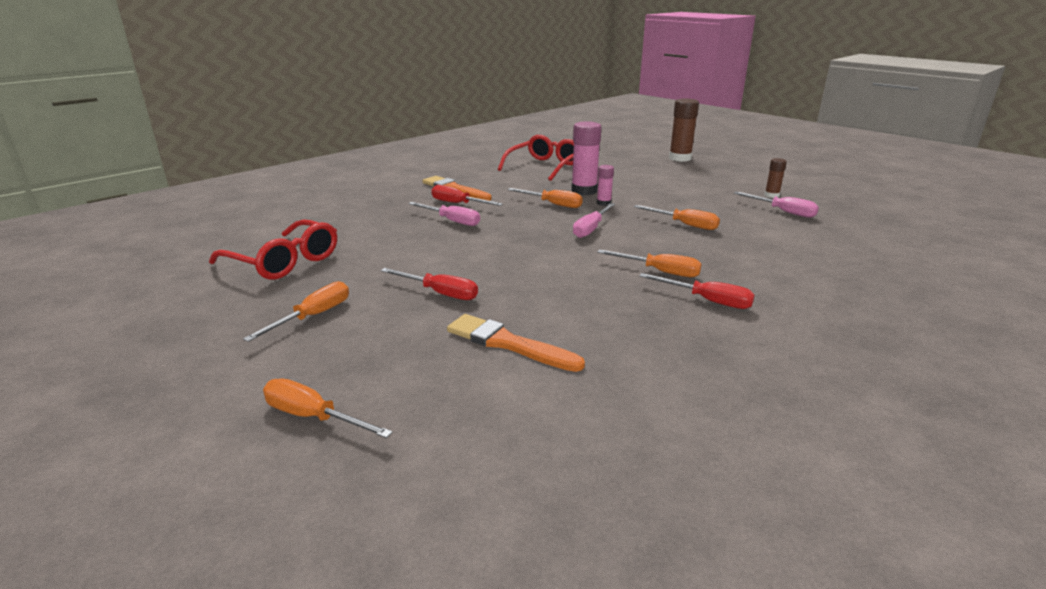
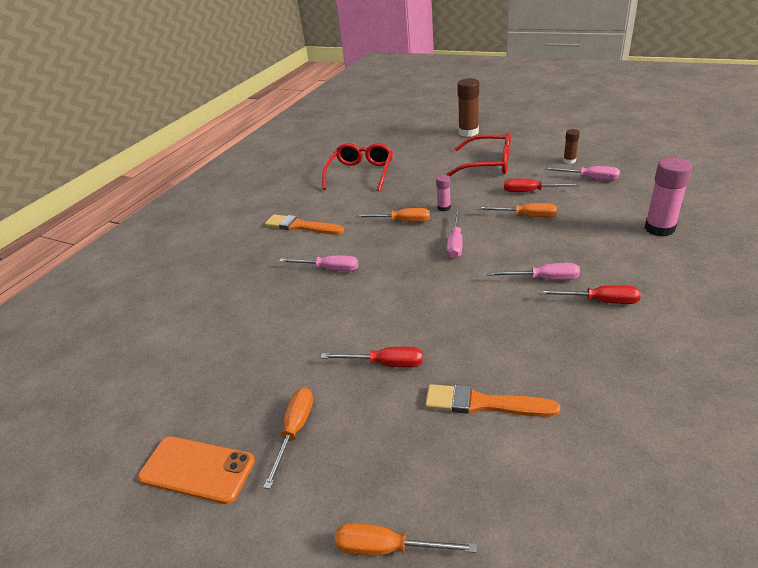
camera: 15 degrees left, 10 degrees up
(207, 319) = (197, 469): none -> orange phone
(284, 261) = (212, 371): red glasses -> red glasses (487, 164)
(458, 204) = (318, 244): red screwdriver -> red screwdriver (530, 191)
(584, 191) = (417, 196): pink glue stick -> pink glue stick (659, 228)
(660, 272) = (543, 279): orange screwdriver -> pink screwdriver

